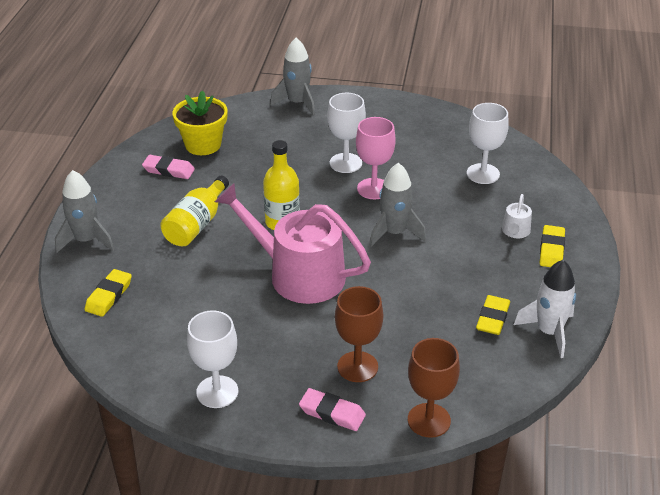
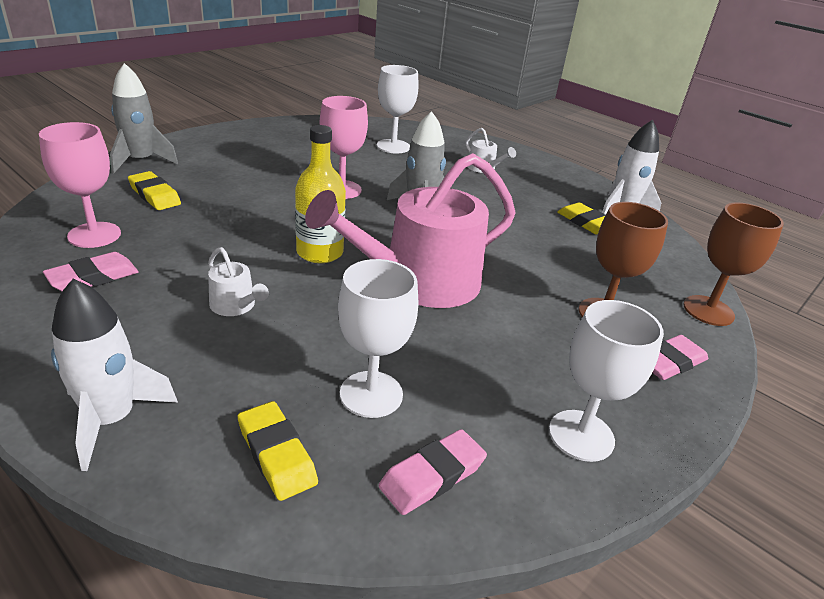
camera: 60 degrees left, 5 degrees down
(86, 240) = (111, 419): grey rocket -> white rocket
(138, 349) = (432, 476): none -> pink eraser
(196, 224) = (235, 306): yellow bottle -> white watering can
(203, 145) = (94, 235): yellow flower pot -> pink goblet
(345, 163) = (281, 183): white goblet -> white goblet (371, 394)
(551, 250) = (522, 167): yellow eraser -> yellow eraser (154, 195)

